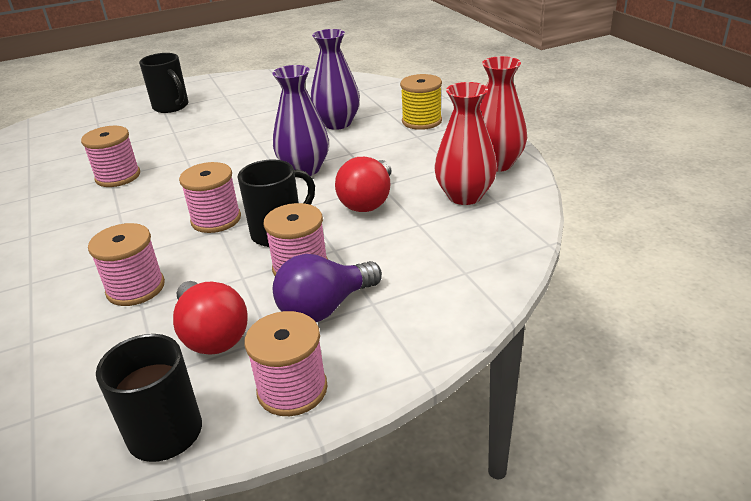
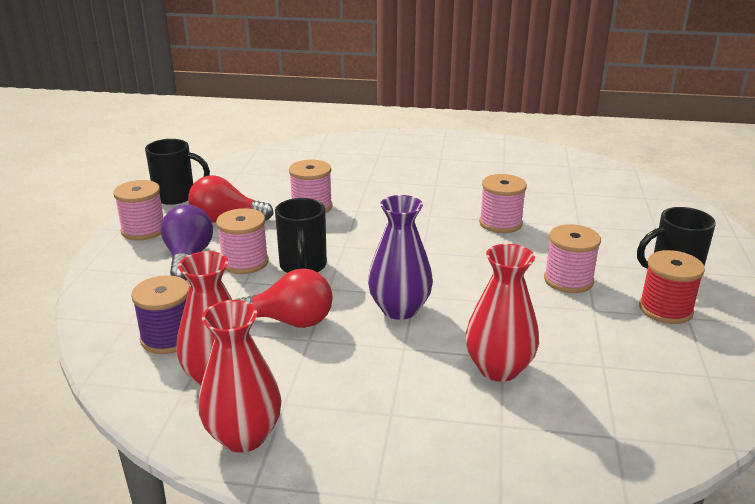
camera: 120 degrees right, 5 degrees down
(216, 219) = (362, 247): pink spool -> pink spool (568, 280)
(220, 101) = (665, 309): none -> red spool
(337, 123) = (498, 369): purple vase -> red vase
(368, 201) = (290, 321): red light bulb -> red light bulb turned 135 degrees clockwise
(421, 121) = (431, 439): yellow spool -> none
(454, 240) = (168, 338): none -> purple spool

